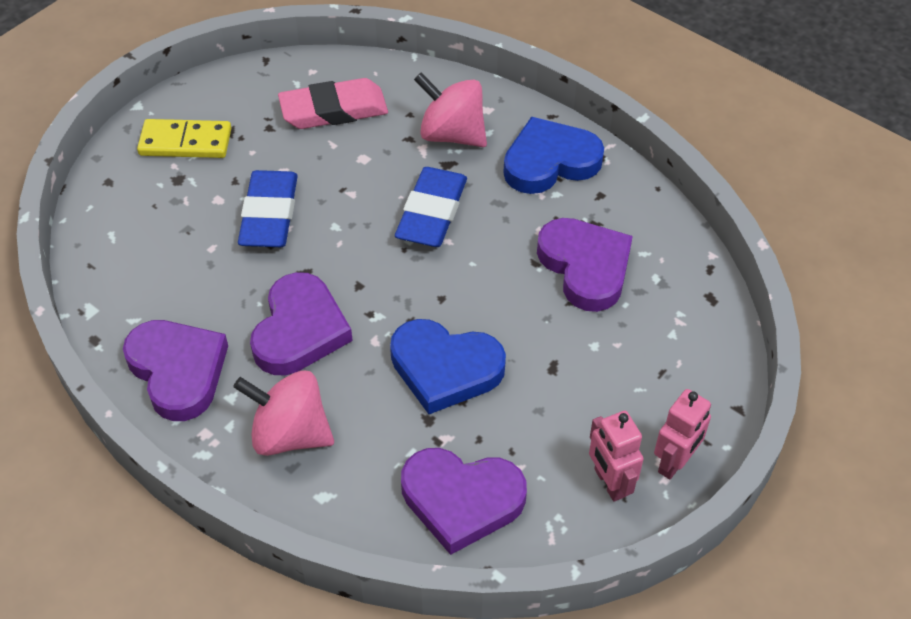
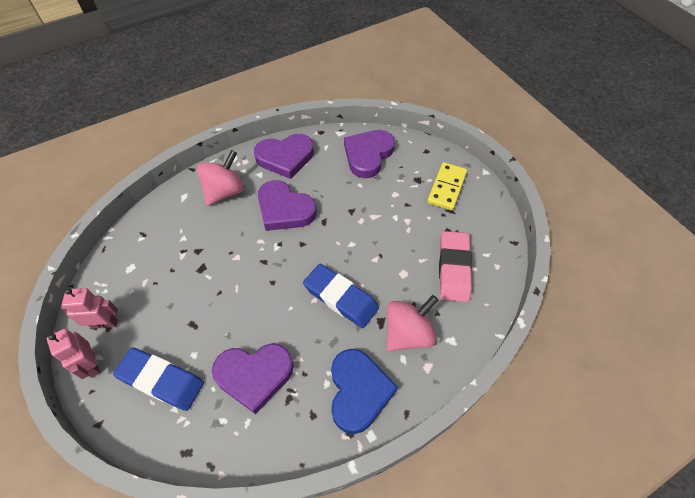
camera: 110 degrees right, 5 degrees up
(269, 215) = (373, 214): blue eraser -> blue eraser (161, 380)
(445, 368) = (223, 268): blue heart -> none
(461, 500) = (143, 250): purple heart -> purple heart (368, 155)

